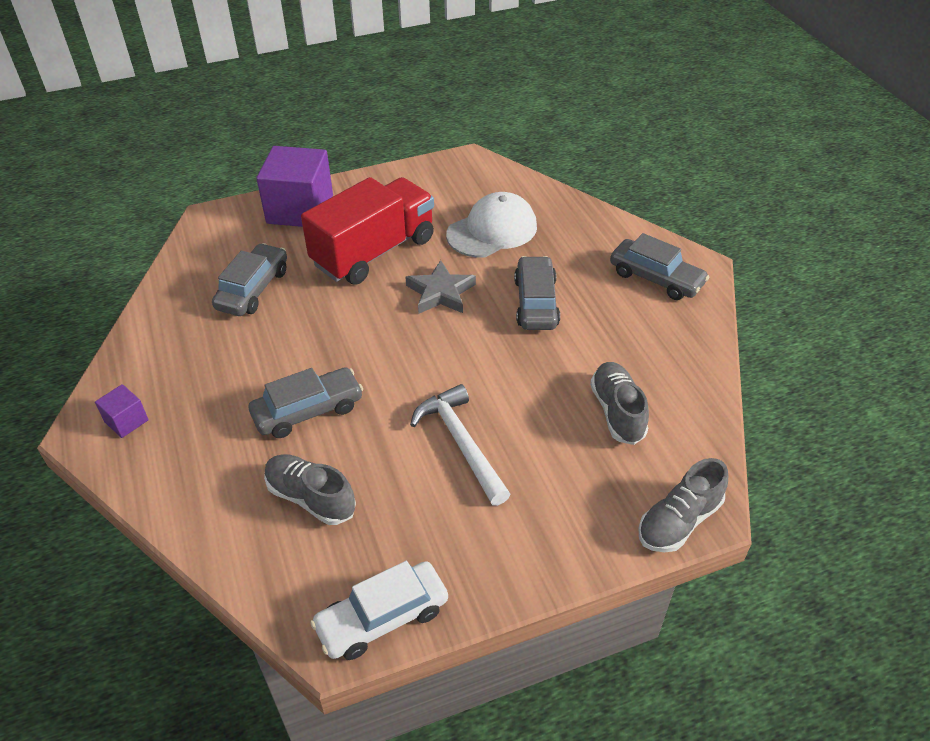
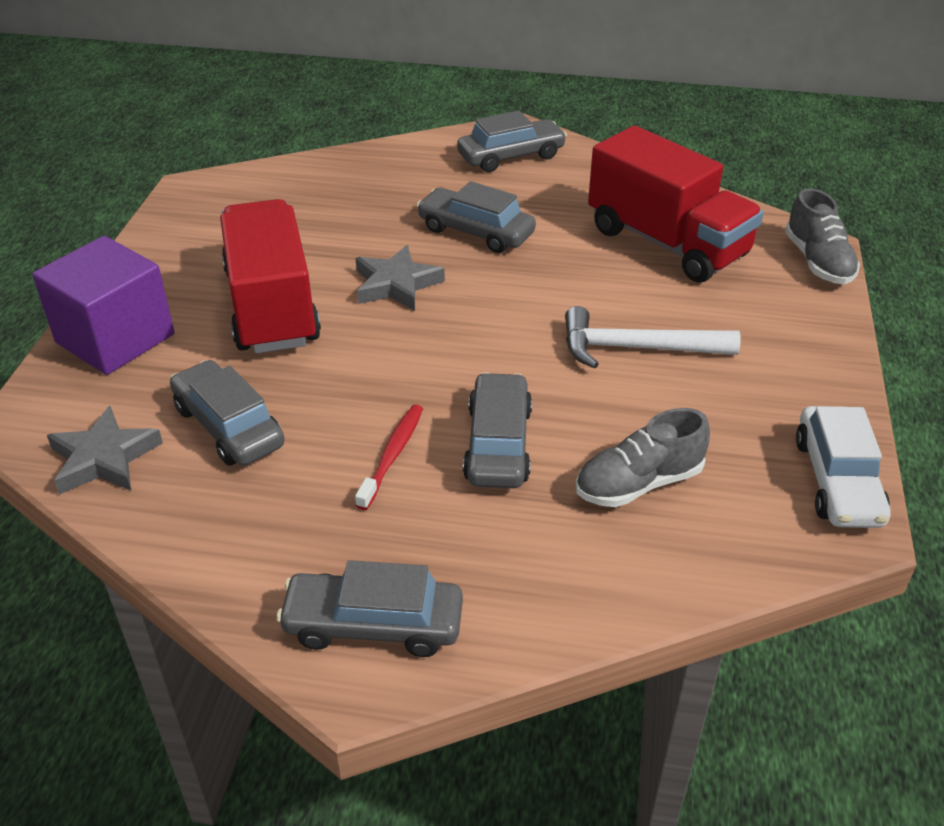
camera: 60 degrees left, 5 degrees down
(126, 421) = (373, 624): purple cube -> grey car
(200, 258) = (104, 458): none -> grey star
(268, 367) = (392, 455): none -> red toothbrush
(492, 230) = (333, 217): white cap -> none
(617, 412) = (667, 243): grey shoe -> red truck

